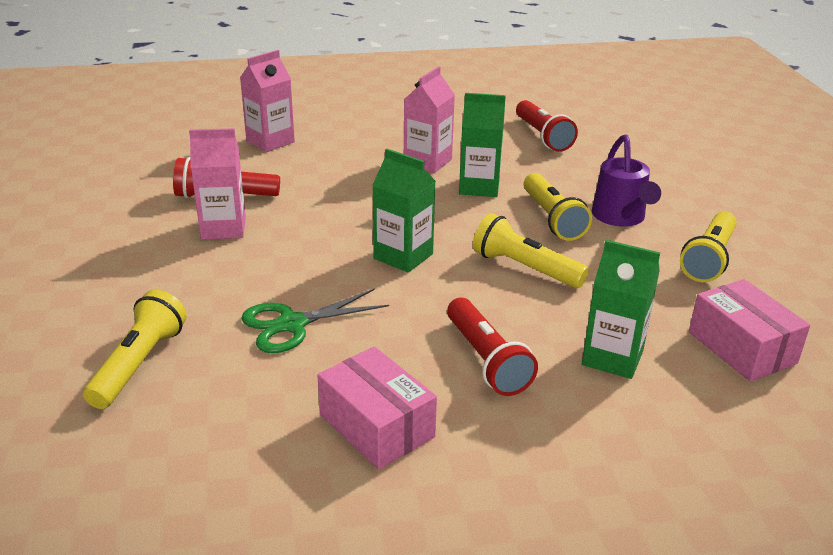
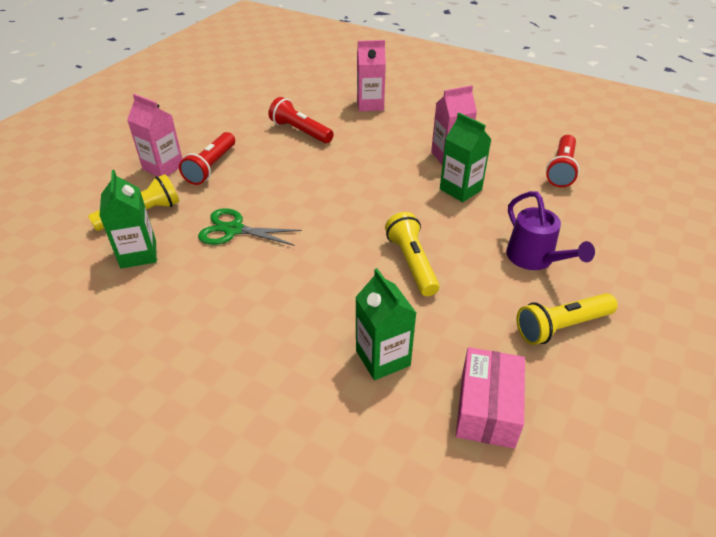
camera: 40 degrees right, 10 degrees up
(223, 228) = (275, 152): pink carton -> pink carton (163, 167)
(376, 426) = (195, 316): pink box -> none
(403, 256) = (347, 217): green carton -> green carton (138, 254)
(486, 360) = (304, 312): red flashlight -> red flashlight (211, 167)
(552, 218) = (481, 236): yellow flashlight -> none
(620, 218) = (534, 259): purple watering can -> purple watering can turned 60 degrees counterclockwise

